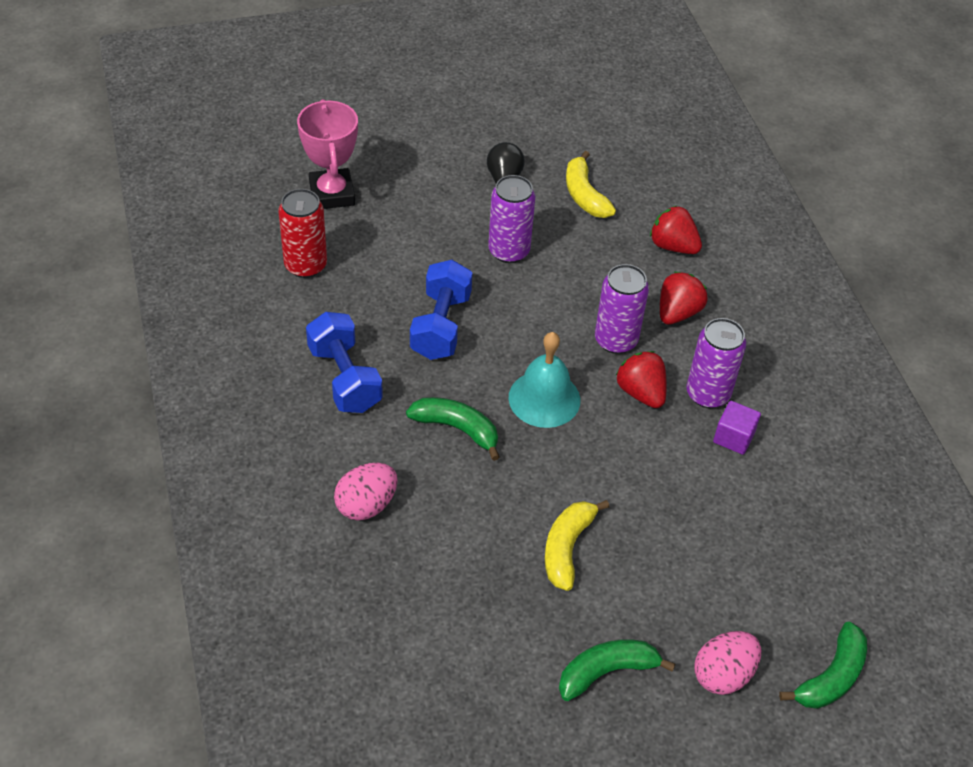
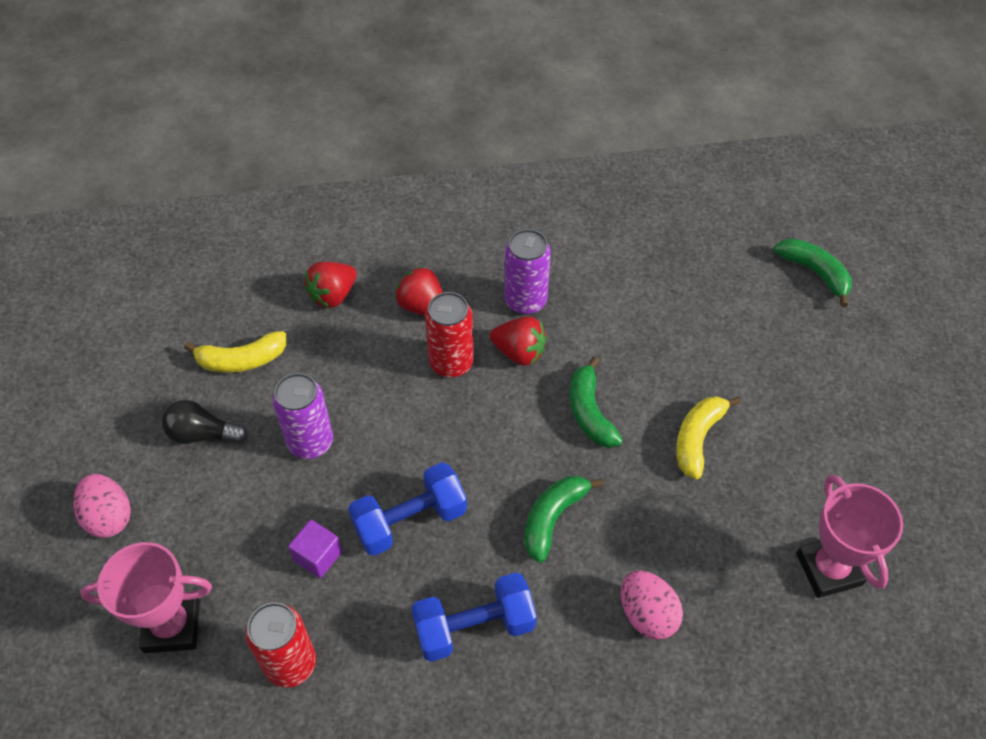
camera: 80 degrees left, 5 degrees up
(429, 664) = (829, 569): none -> pink trophy
(441, 326) = (410, 520): blue dumbbell -> blue dumbbell turned 45 degrees counterclockwise
(544, 398) = (520, 434): turquoise bell -> none
(567, 548) = (697, 438): yellow banana -> yellow banana turned 90 degrees clockwise
(606, 672) = (824, 426): green banana -> green banana (590, 412)
(616, 340) = (451, 363): purple can -> red can
(641, 392) = (519, 352): red strawberry -> red strawberry turned 135 degrees counterclockwise
(723, 674) = (819, 343): pink egg -> pink egg (109, 517)
(733, 437) = (577, 291): purple cube -> purple cube (318, 556)

